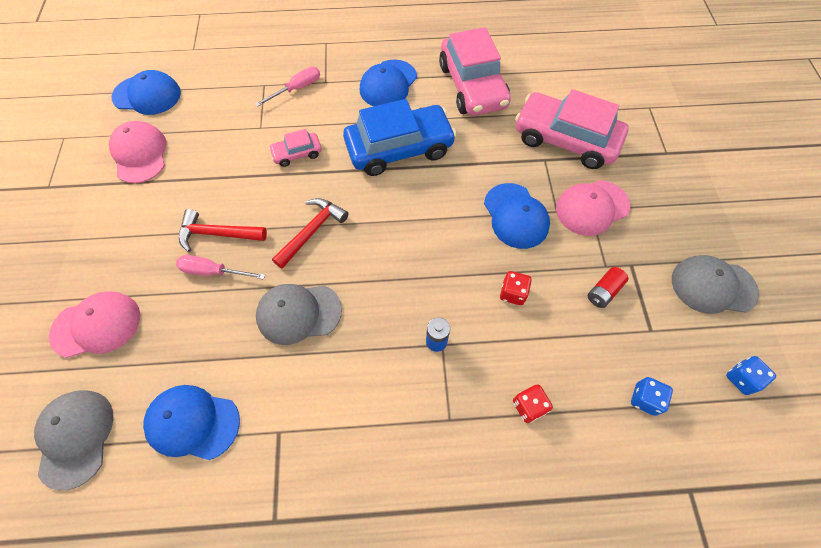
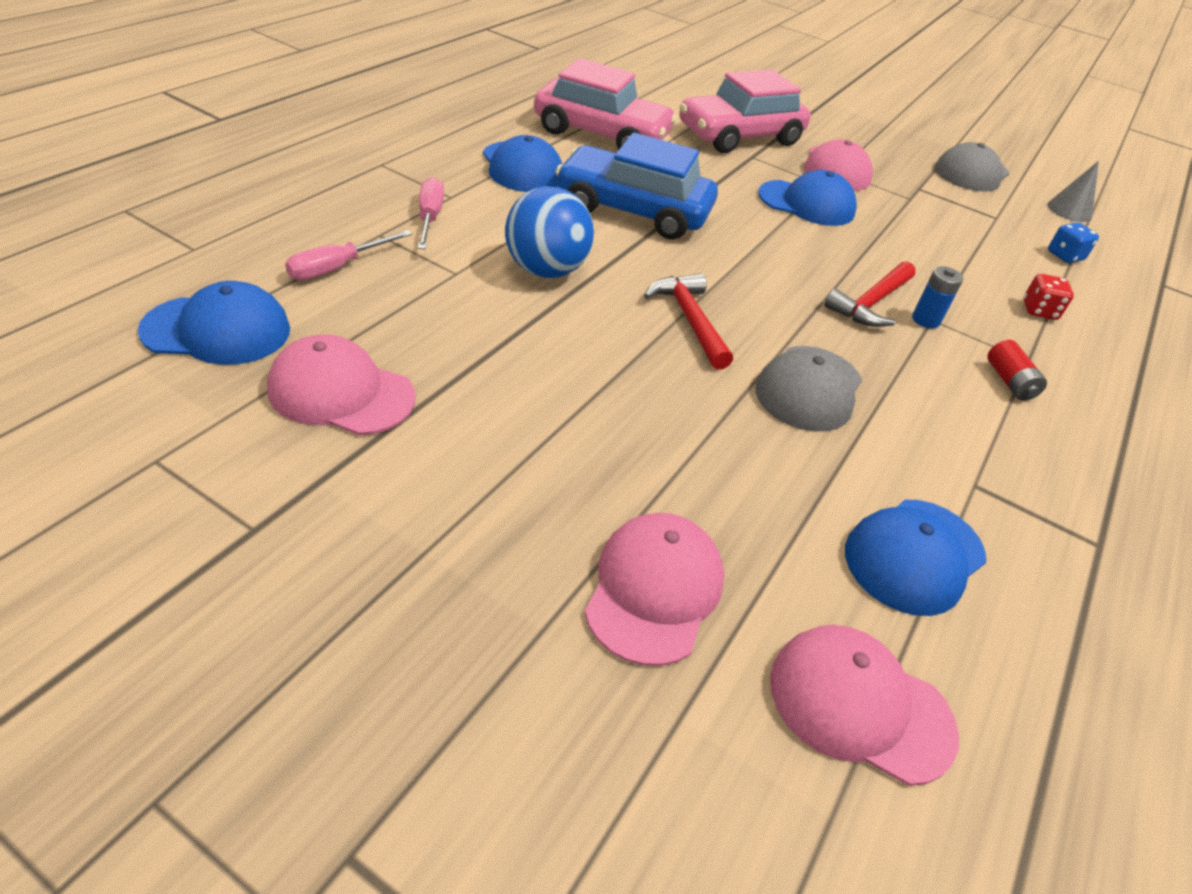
camera: 60 degrees left, 20 degrees down
(76, 437) = (860, 705): grey cap -> pink cap
(147, 95) = (217, 330): blue cap -> blue cap turned 45 degrees clockwise
(213, 271) = (670, 425): pink screwdriver -> pink screwdriver (337, 267)
(217, 234) = (606, 392): red hammer -> red hammer (871, 303)
(297, 153) = (545, 270): pink car -> blue ball
(399, 148) = (633, 210): blue car -> blue car turned 90 degrees counterclockwise
(513, 293) = (901, 252): red dice -> none
(603, 291) = (937, 213): red battery -> red battery (1009, 382)
(741, 378) = (1069, 210): blue dice -> grey cone

